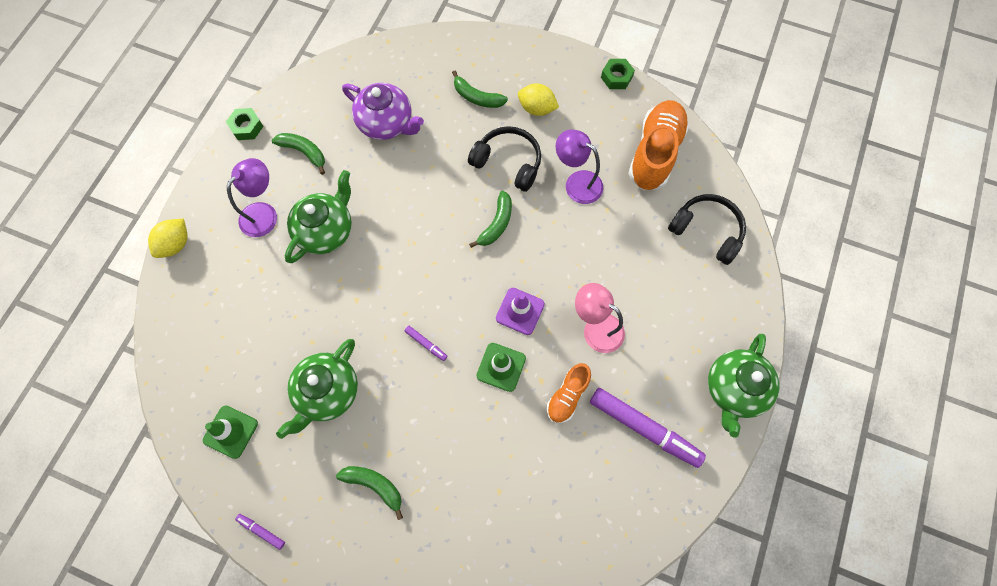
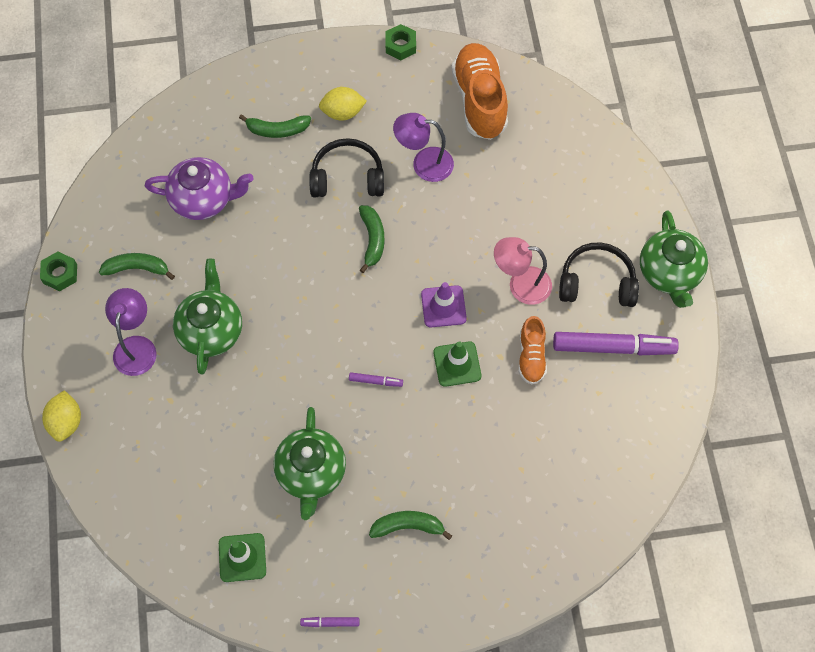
camera: 30 degrees left, 5 degrees down
(706, 231) = (567, 148): black headphones -> black headphones (597, 283)

